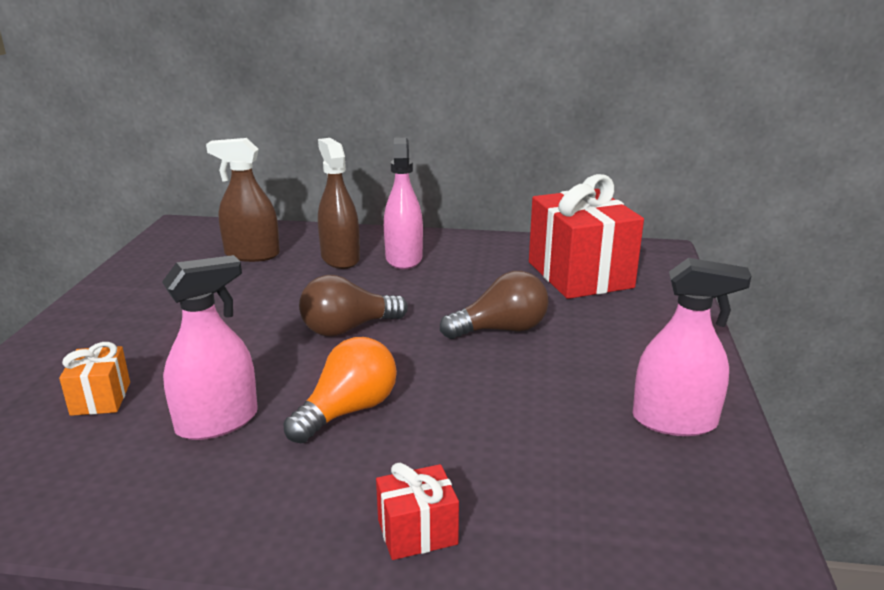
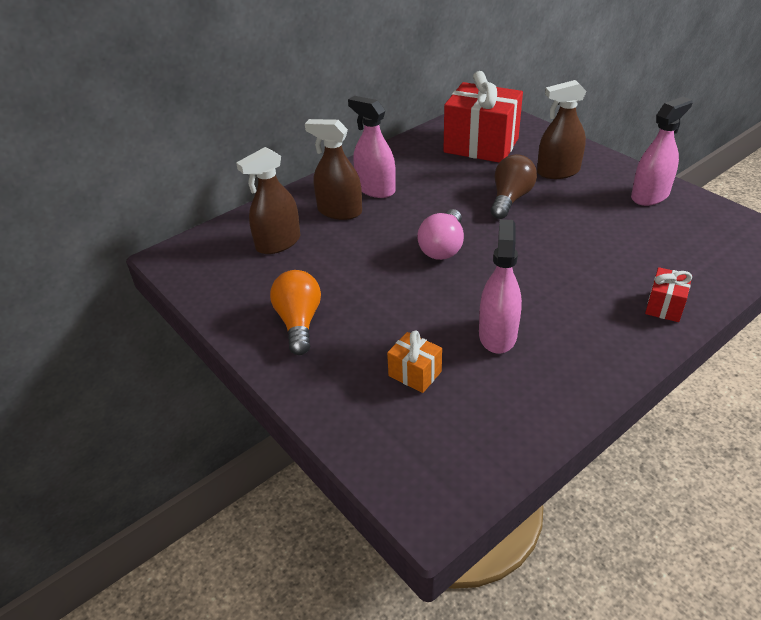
camera: 45 degrees left, 15 degrees up
(348, 328) = (443, 247): brown light bulb -> pink light bulb
(348, 411) = (537, 284): orange light bulb -> orange light bulb (299, 322)
(610, 336) = (558, 172): none -> brown spray bottle

